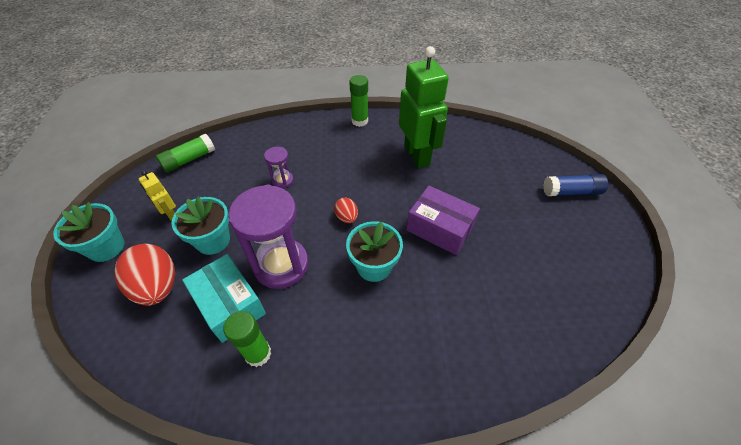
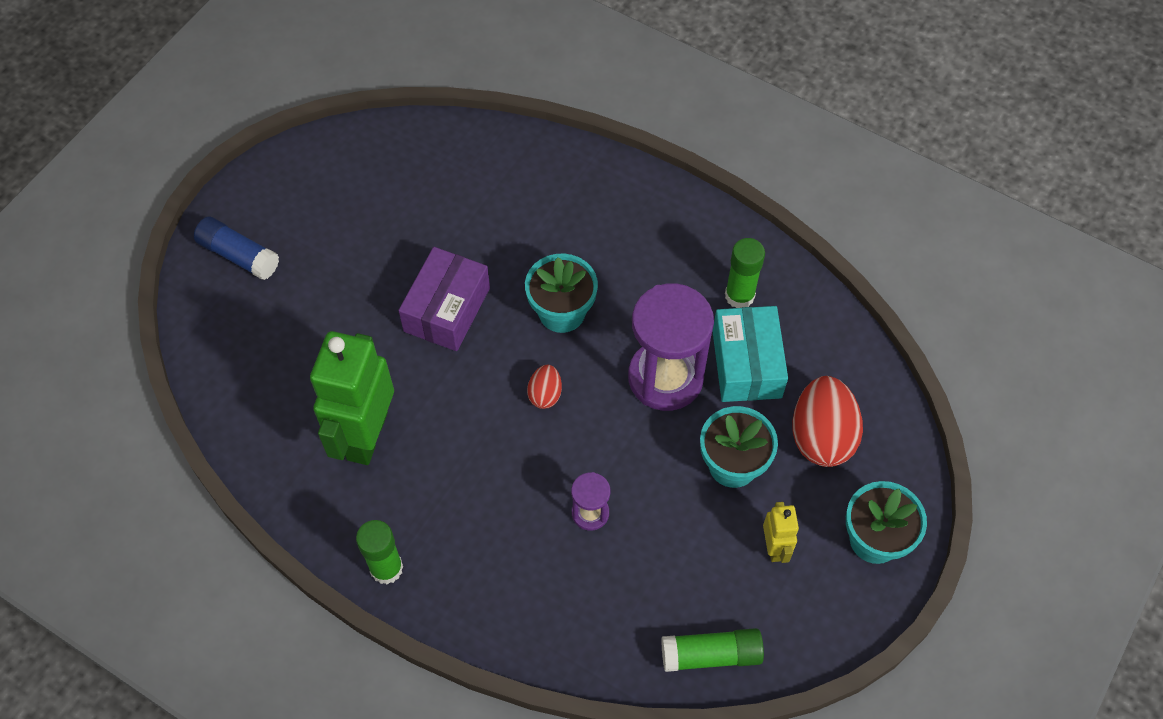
camera: 145 degrees left, 10 degrees up
(440, 228) = (447, 309): purple box -> purple box turned 45 degrees clockwise

